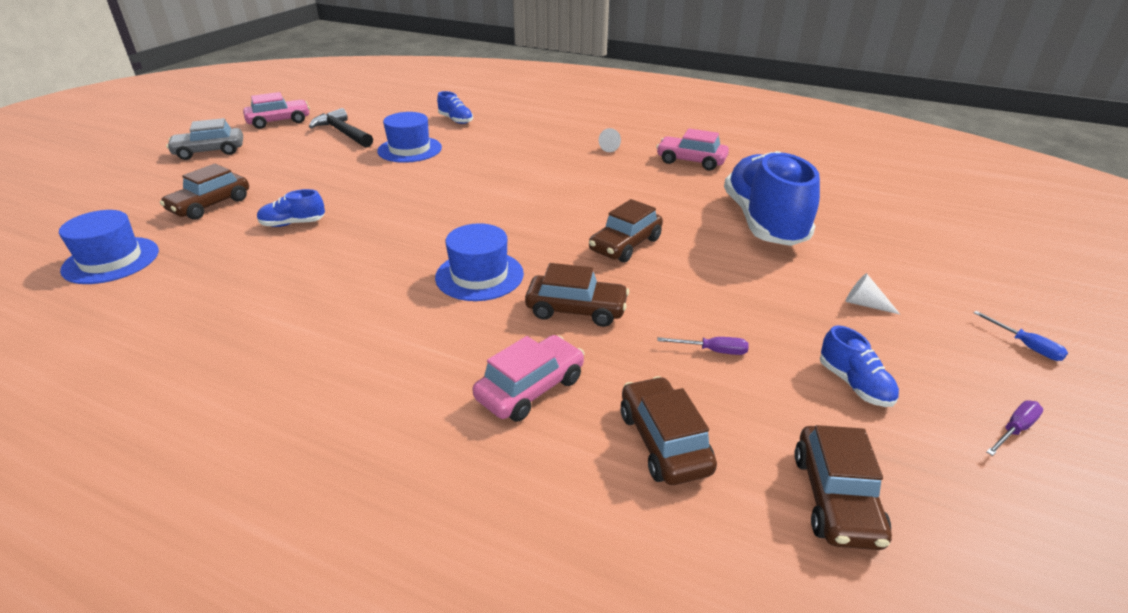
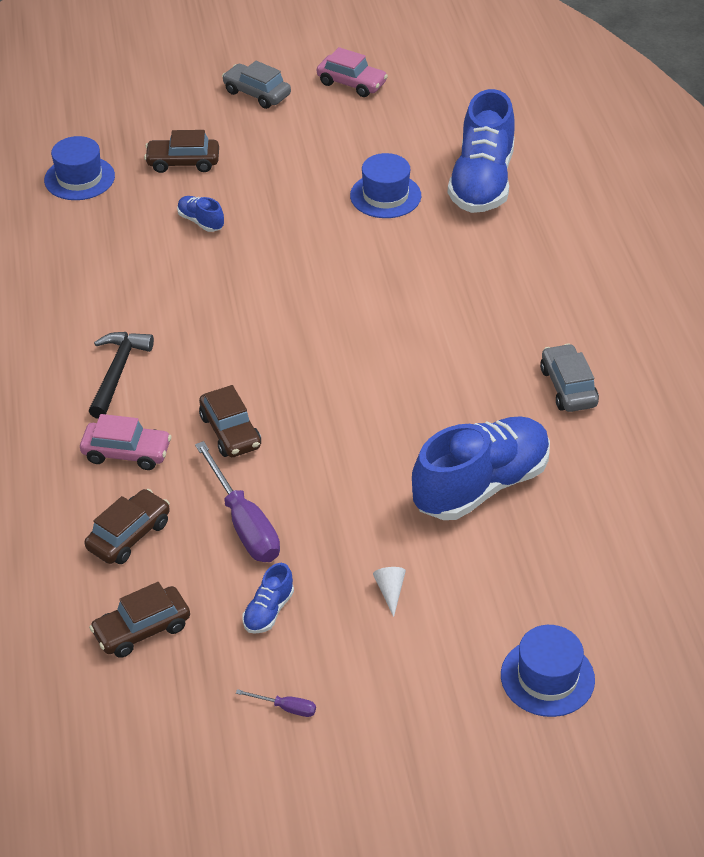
camera: 55 degrees right, 10 degrees up
(343, 132) = (373, 135): black hammer -> black hammer (117, 372)
(456, 120) = (482, 182): blue shoe -> blue shoe, size x2.33
(479, 275) = (227, 359): blue hat -> blue hat (547, 677)
(611, 147) = (539, 318): white cone -> none
(625, 245) = (349, 415): brown car -> none
(691, 161) = (568, 387): pink car -> grey car
(712, 351) = (244, 523): purple screwdriver -> purple screwdriver, size x2.26
(1025, 346) = (413, 703): blue screwdriver -> none

